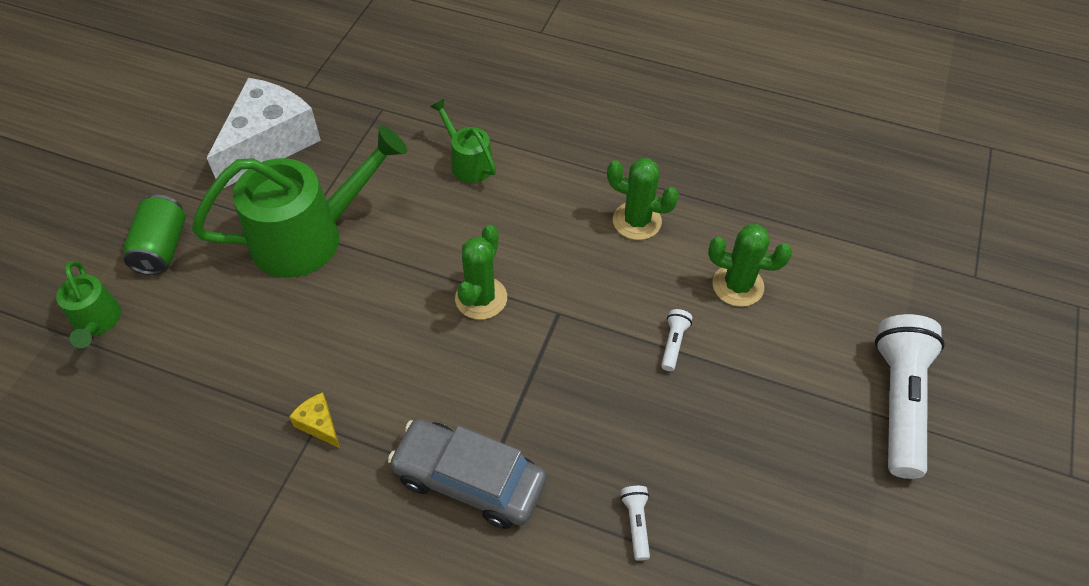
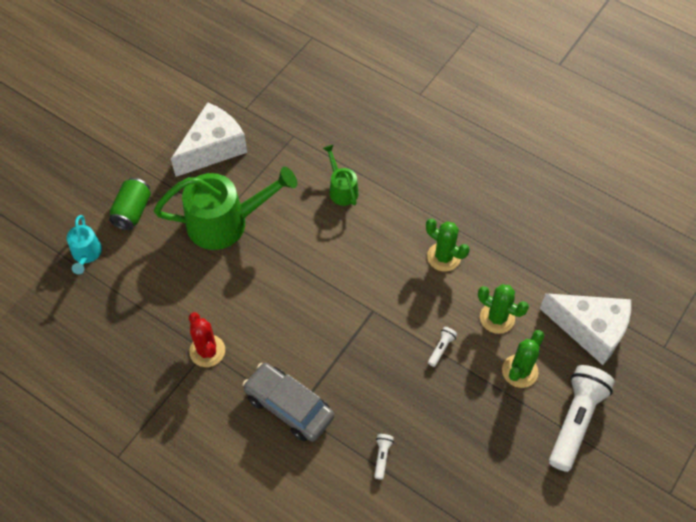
camera: 15 degrees right, 5 degrees up
(97, 322) = (86, 254): green watering can -> turquoise watering can
(319, 424) = (207, 351): yellow cheese -> red cactus
(481, 298) = (325, 290): green cactus -> green cactus (519, 371)
(869, 275) = (590, 330): none -> white cheese

